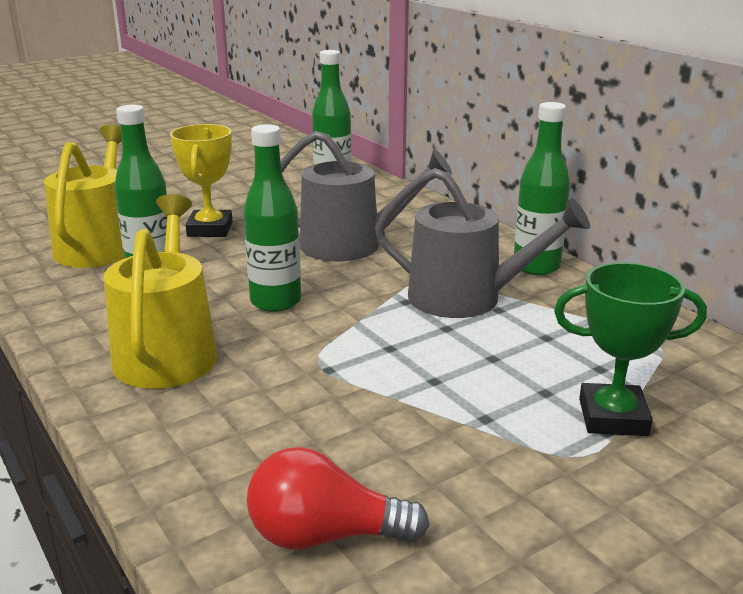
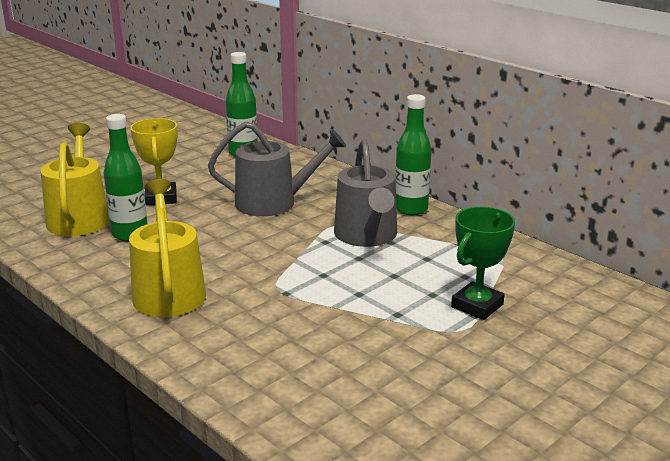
camera: 10 degrees left, 0 degrees up
(275, 302) = (232, 250): green bottle -> none
(325, 535) = (316, 391): red light bulb -> none
(466, 298) = (367, 236): grey watering can -> grey watering can turned 75 degrees clockwise
(613, 417) = (477, 306): green trophy -> green trophy turned 45 degrees counterclockwise

